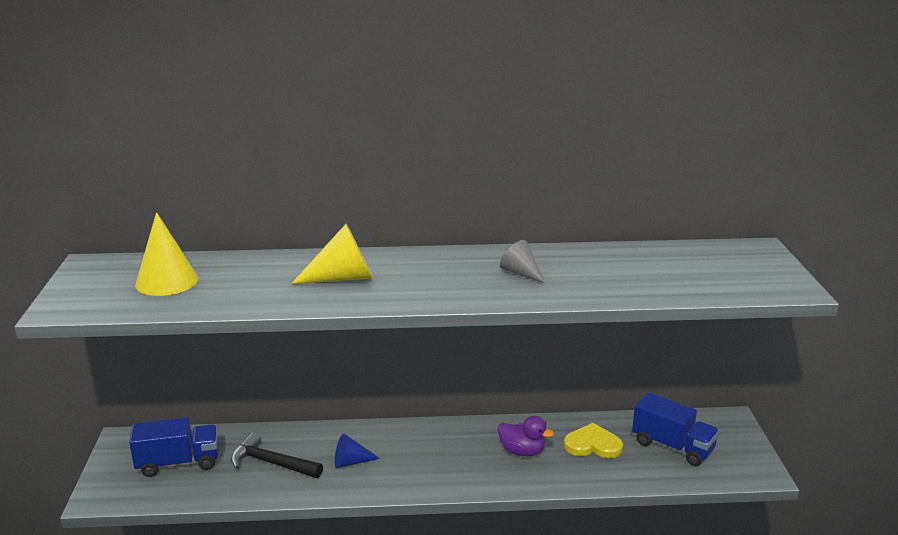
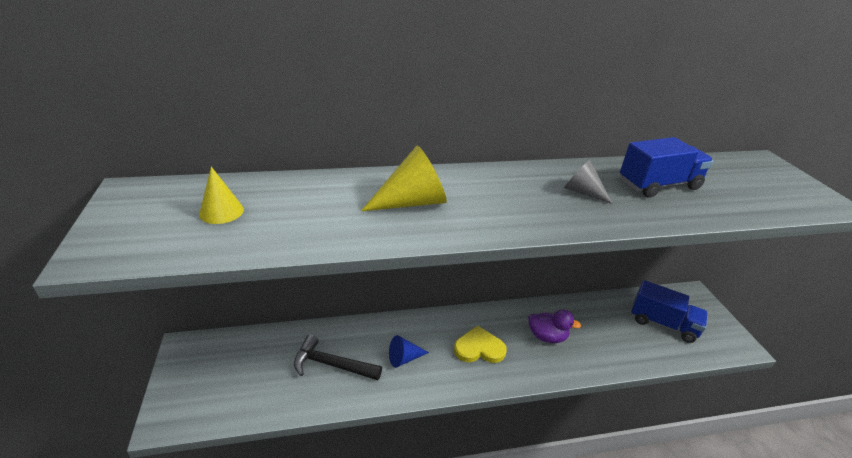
camera: 10 degrees left, 10 degrees up
(167, 281) = (221, 211): yellow cone -> yellow cone, size x0.62
(178, 463) = (243, 371): blue truck -> blue truck (659, 185)
(593, 445) = (600, 325): yellow heart -> yellow heart (479, 348)

